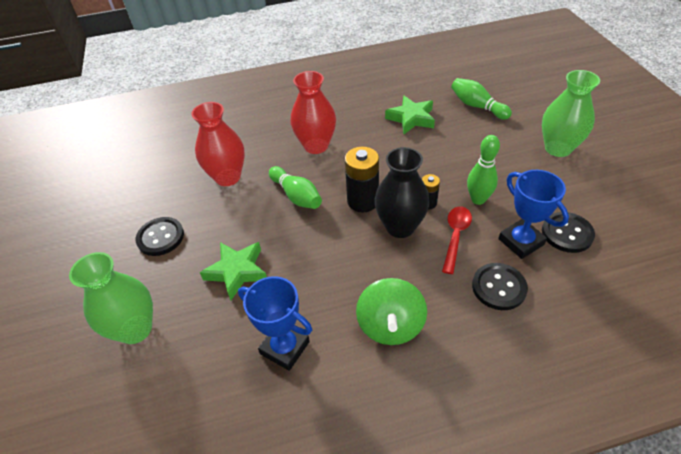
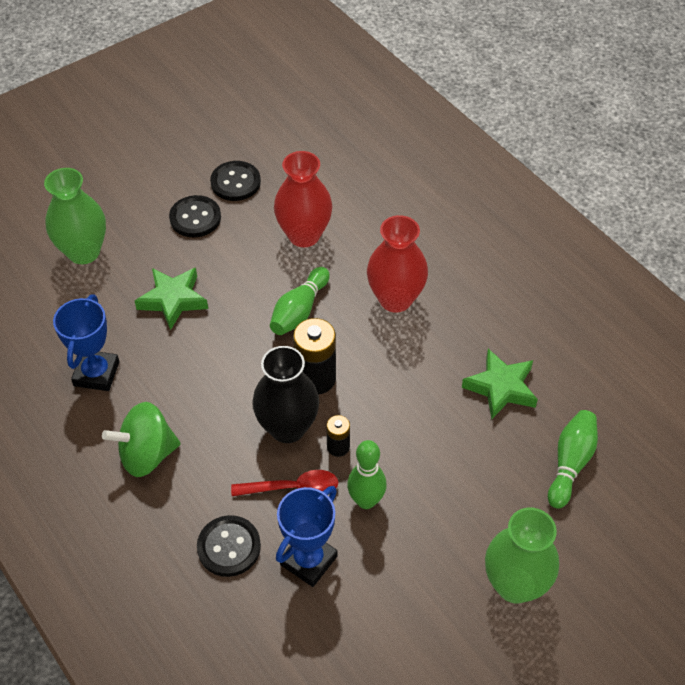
camera: 65 degrees right, 5 degrees up
(567, 233) = (342, 612): black button -> black button (235, 182)

